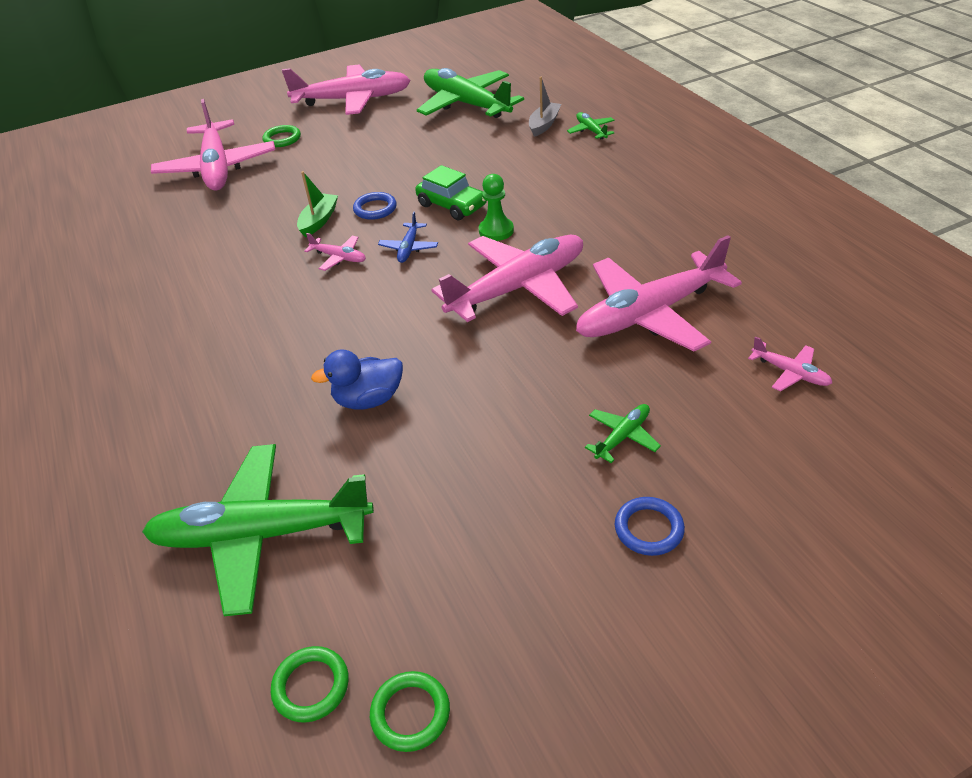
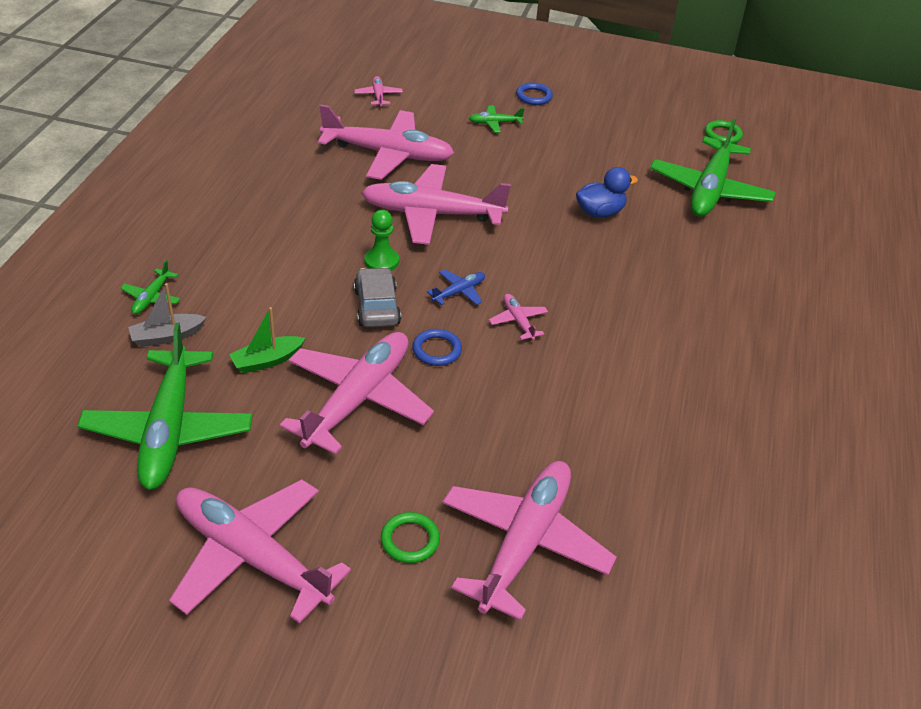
camera: 145 degrees left, 0 degrees up
(262, 535) = (710, 189): green plane -> green plane turned 75 degrees clockwise
(319, 221) = (495, 372): green boat -> green boat (267, 360)
(368, 399) = (600, 212): blue duck -> blue duck turned 45 degrees counterclockwise
(389, 163) = (357, 399): none -> pink plane
(410, 713) = (689, 110): green ring -> none
(452, 205) = (377, 307): green car -> grey car

